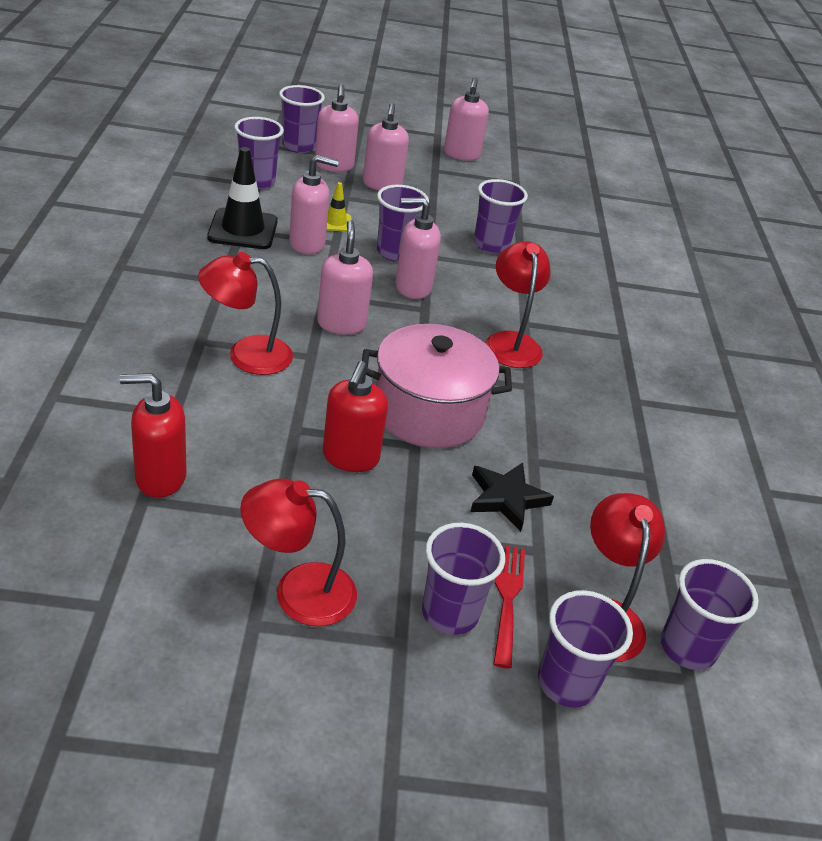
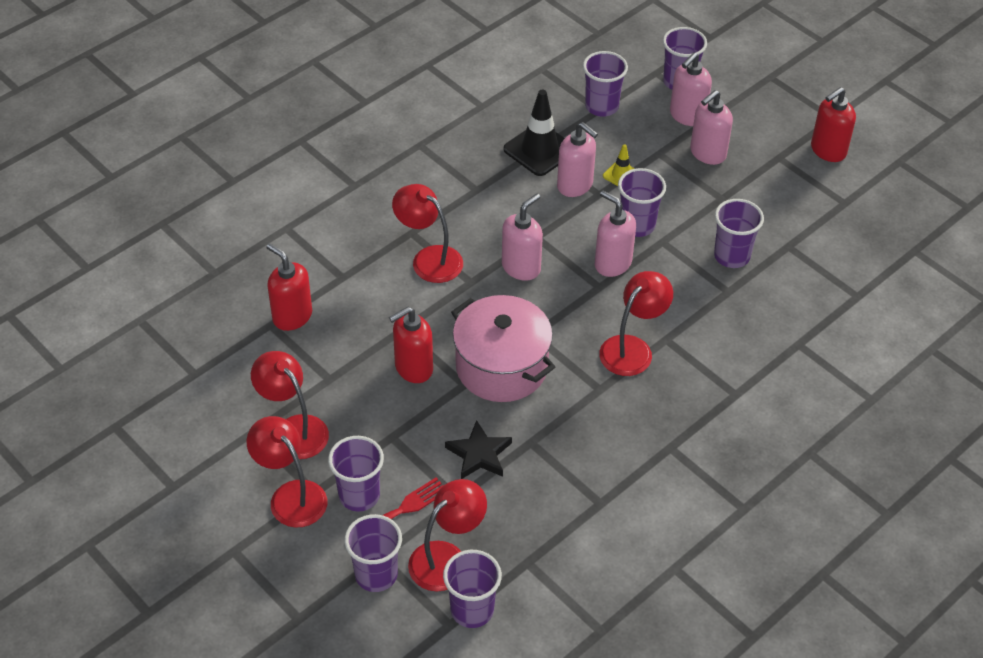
camera: 50 degrees right, 10 degrees up
(380, 665) = (291, 495): none -> red lamp
(461, 155) = (828, 150): pink soap dispenser -> red soap dispenser

